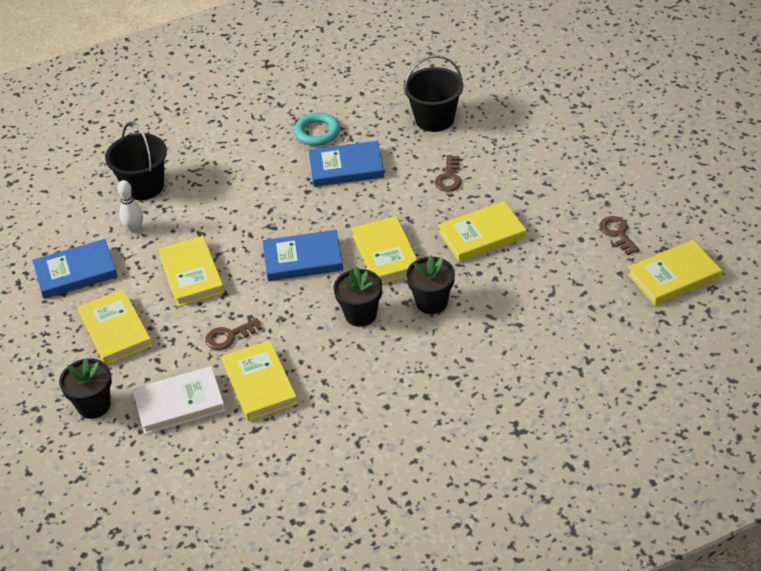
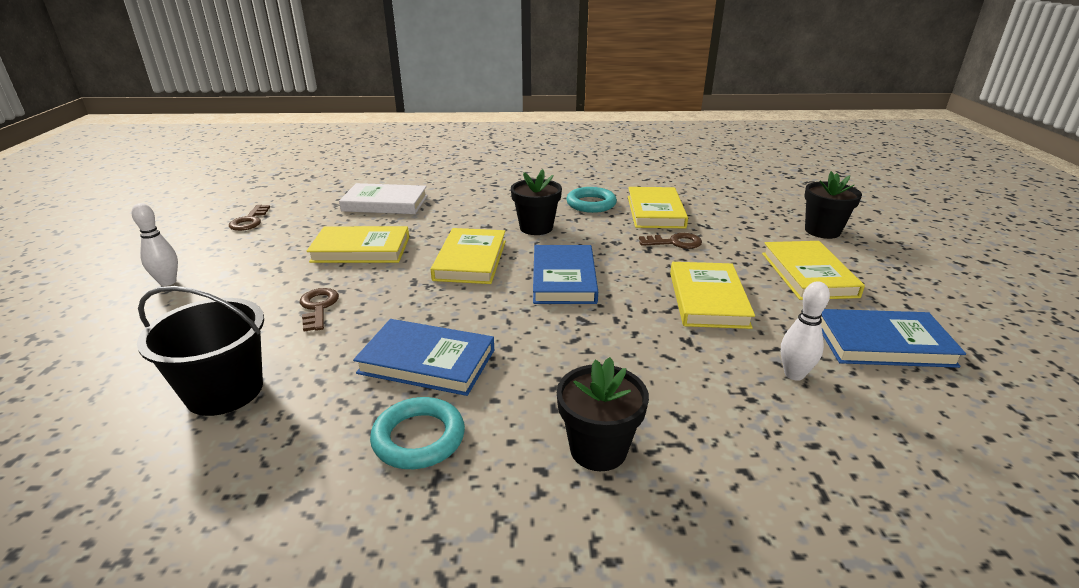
camera: 160 degrees left, 15 degrees down
(144, 186) = (782, 444): black bucket -> none
(179, 403) = (734, 216): white book -> white book (385, 203)
(303, 259) = (563, 279): blue book -> blue book turned 75 degrees clockwise
(329, 375) = (591, 204): none -> turquoise ring
(431, 302) = (465, 220): black flower pot -> black flower pot (598, 449)
(449, 177) = (318, 307): brown key -> brown key turned 45 degrees counterclockwise
(576, 160) = (168, 282): none -> white bowling pin
(674, 276) = (262, 191): yellow book -> none

